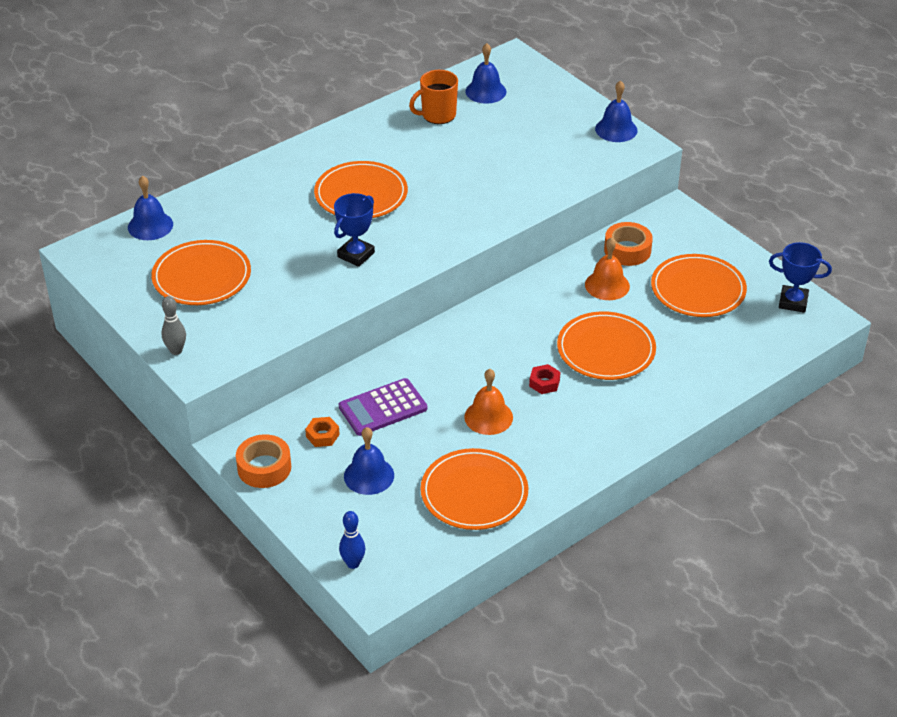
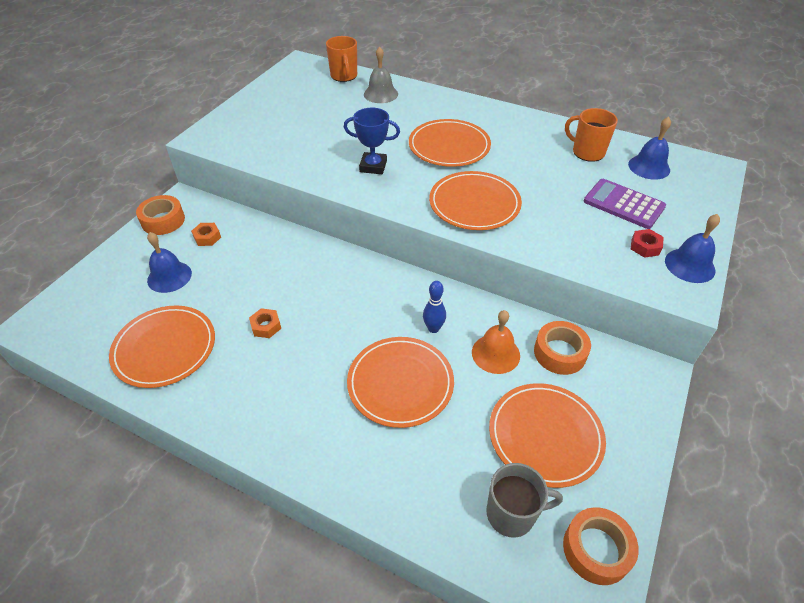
camera: 65 degrees right, 5 degrees up
(150, 225) = (344, 76): blue bell -> orange mug
(176, 351) = (219, 124): grey bowling pin -> none
(202, 277) = (303, 110): orange plate -> orange plate (474, 204)
(218, 209) = (380, 94): none -> grey bell
(353, 563) = (66, 300): blue bowling pin -> blue bowling pin (433, 328)
(383, 408) = (251, 259): purple calculator -> purple calculator (623, 204)
(488, 417) = (266, 326): orange bell -> orange nut
(544, 383) = (329, 351): red nut -> red nut (645, 247)
(750, 330) = (512, 514): none -> grey mug
(793, 302) = (596, 549): blue trophy -> orange tape

